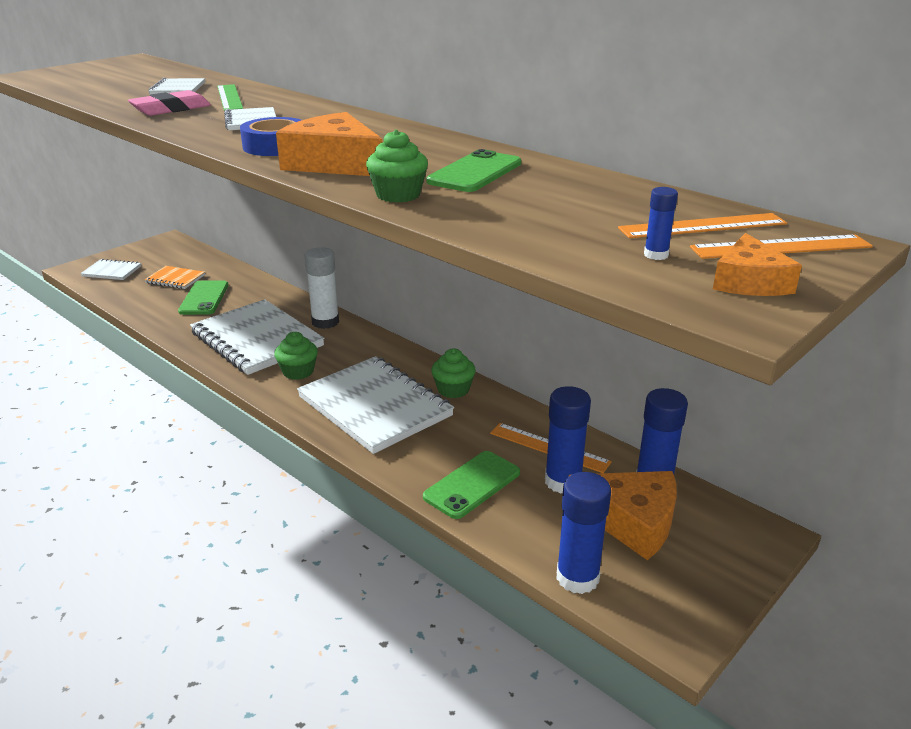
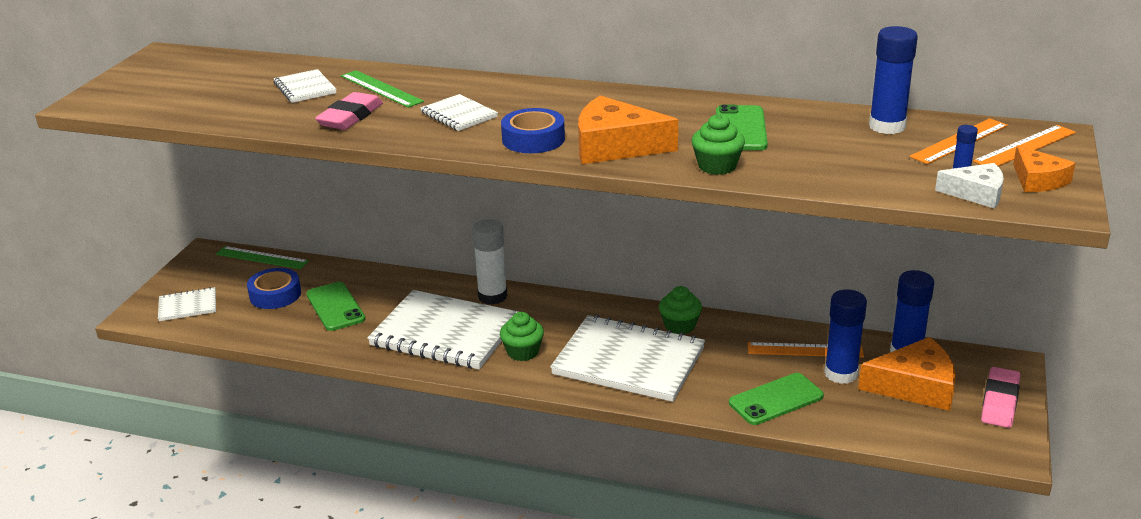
camera: 25 degrees left, 0 degrees up
(175, 279) = (275, 295): orange notebook -> blue tape
(198, 252) = (262, 258): none -> green ruler
(472, 485) = (776, 399): green phone -> green phone turned 45 degrees clockwise
(577, 578) = (915, 440): blue glue stick -> blue glue stick (887, 126)
(645, 277) = (976, 193): none -> white cheese
(716, 571) = (1000, 402): none -> pink eraser

